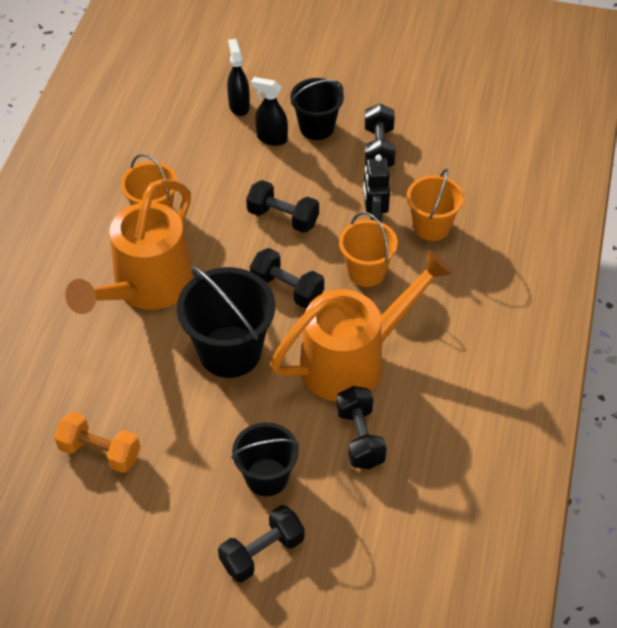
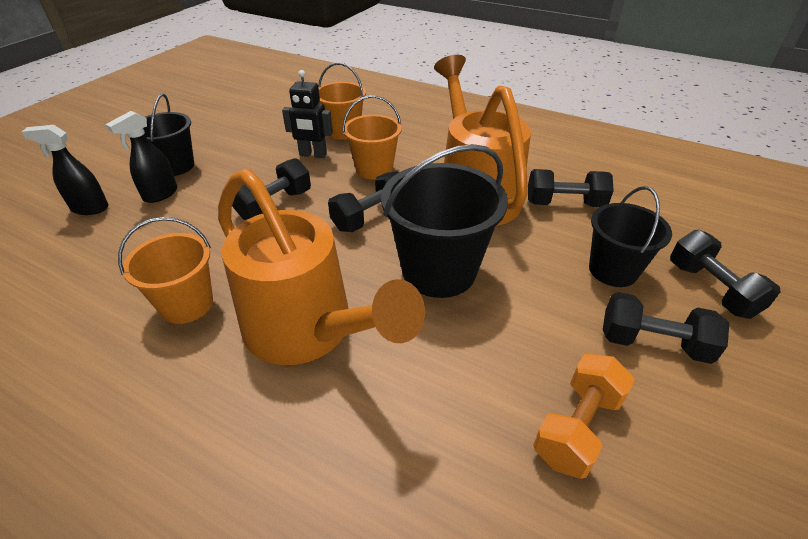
camera: 75 degrees left, 10 degrees down
(379, 148) = (235, 139): black dumbbell -> black dumbbell (653, 343)

